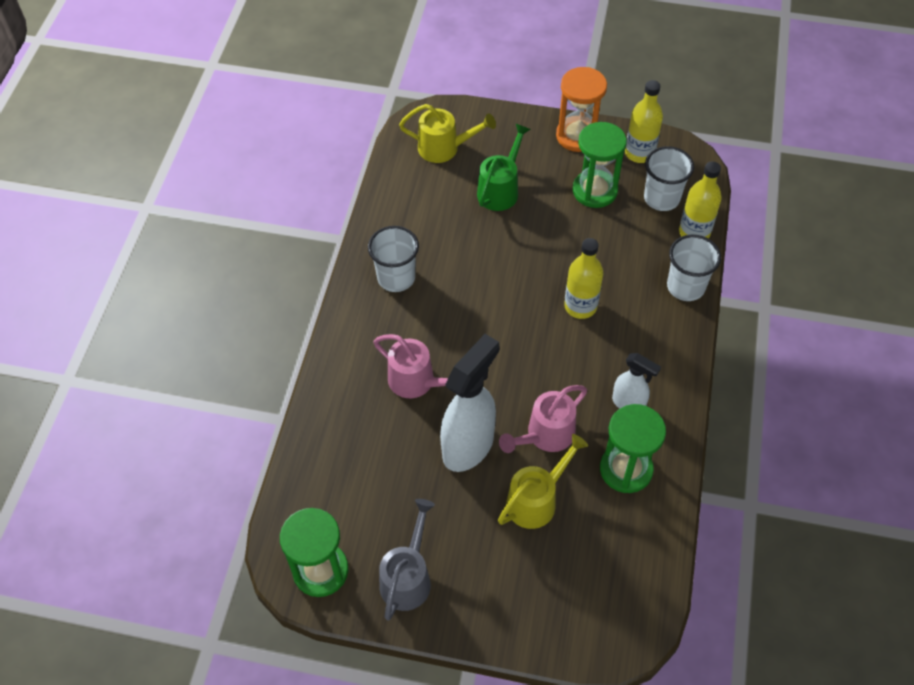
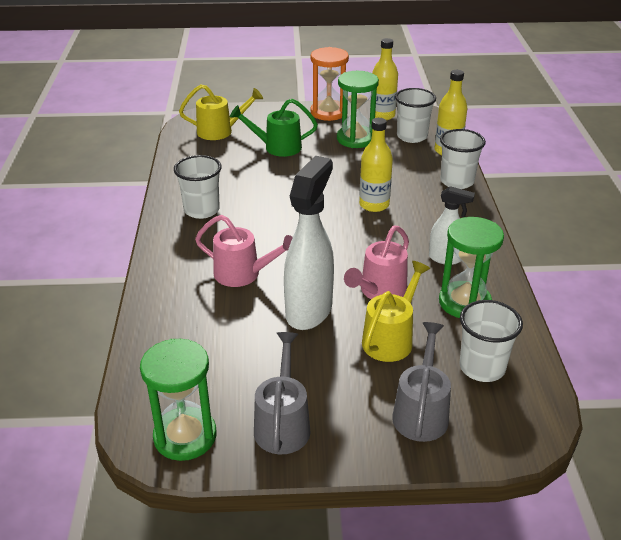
camera: 15 degrees left, 20 degrees down
(501, 189) = (277, 147): green watering can -> green watering can turned 105 degrees counterclockwise
(535, 593) = (421, 411): none -> grey watering can
(611, 556) = (482, 367): none -> white cup

